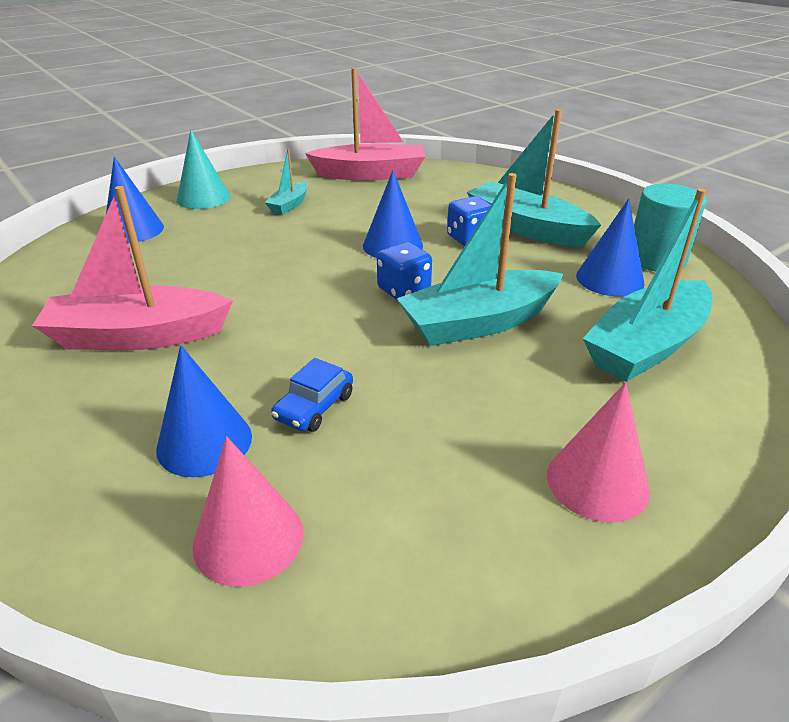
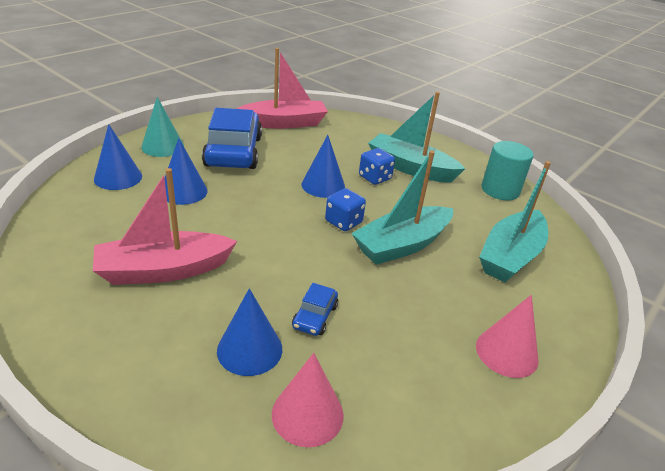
camera: 15 degrees left, 0 degrees up
(289, 205) = (233, 151): turquoise boat -> blue car
(610, 279) = (475, 207): blue cone -> blue cone (183, 191)

